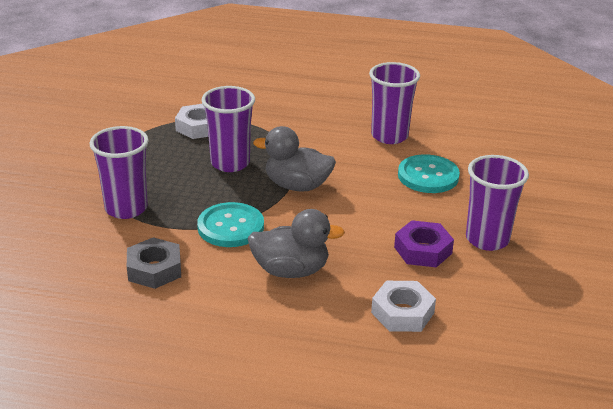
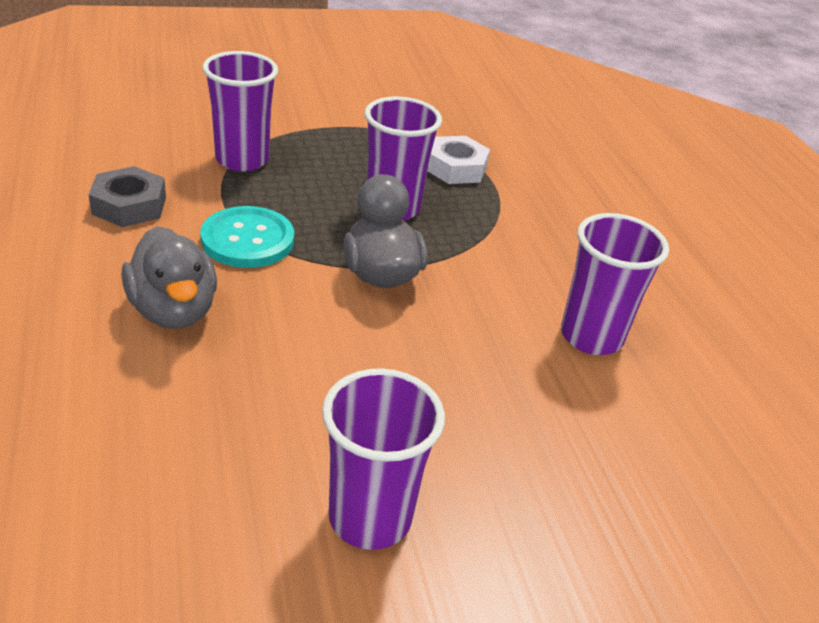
camera: 60 degrees right, 5 degrees up
(402, 313) = (112, 445): white nut -> none
(423, 250) = (291, 437): purple nut -> none
(428, 176) = (511, 403): turquoise button -> none

